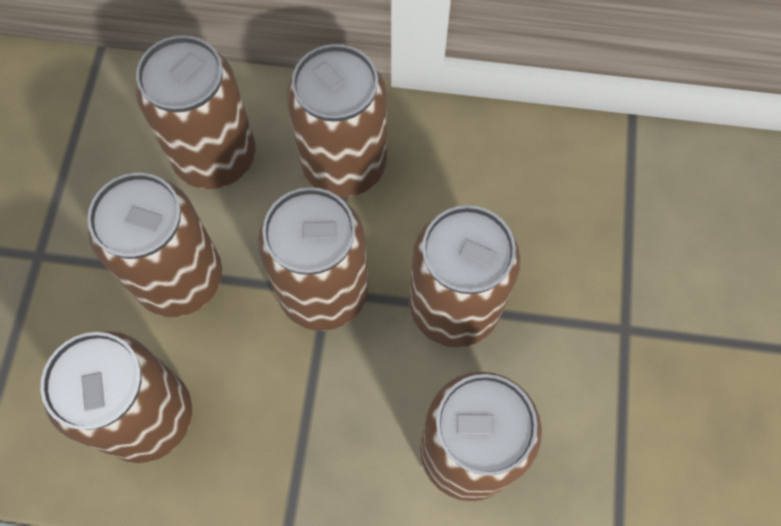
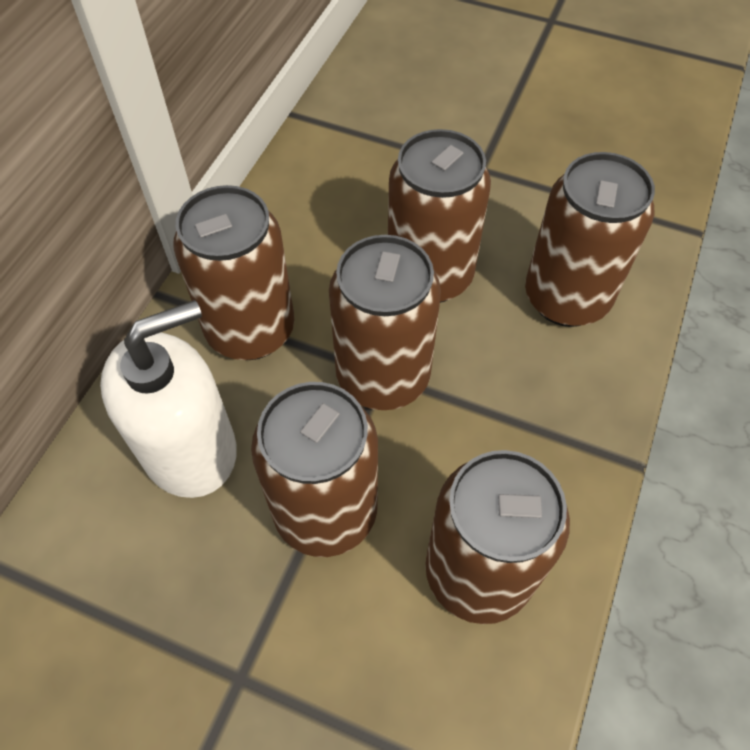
camera: 75 degrees left, 10 degrees down
(215, 157) = (190, 449): brown can -> white soap dispenser

